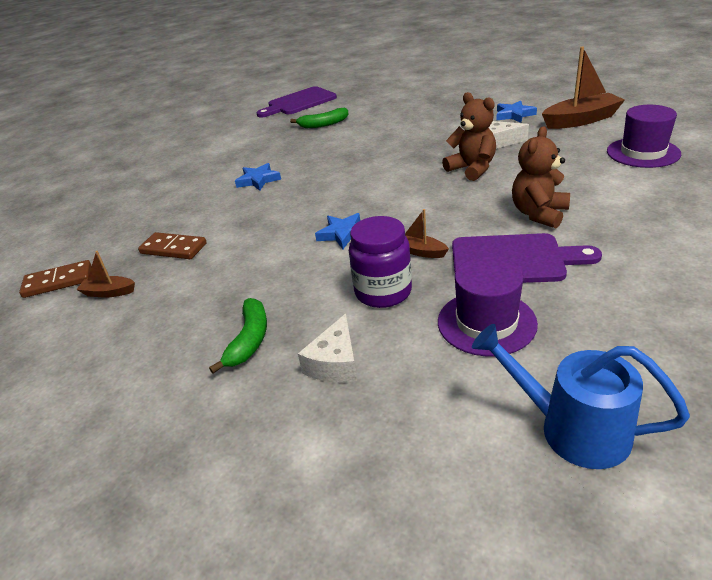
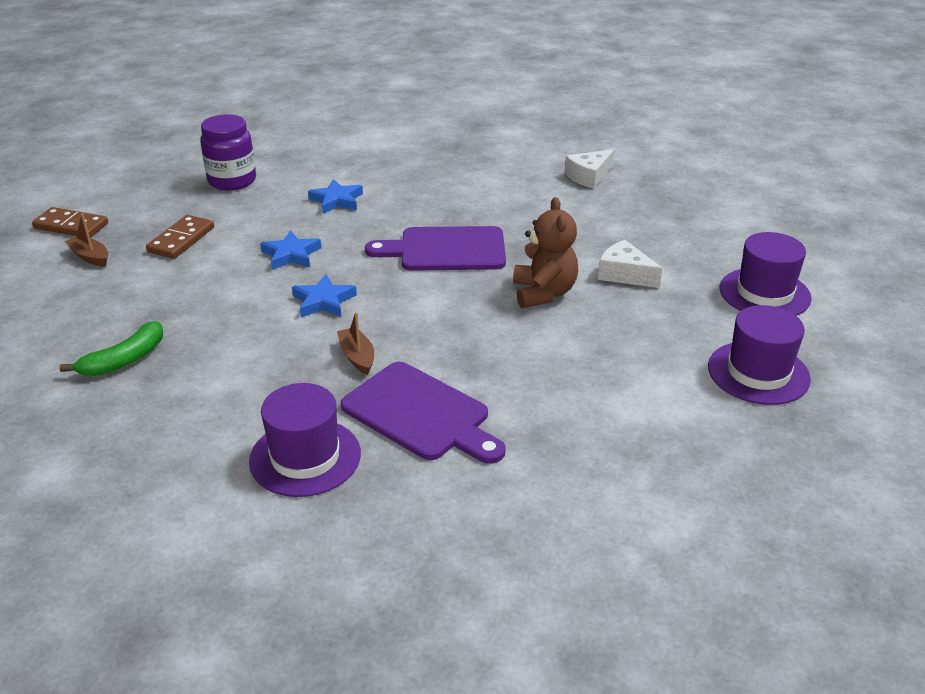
camera: 30 degrees right, 0 degrees up
(173, 249) = (181, 240): brown domino -> brown domino turned 60 degrees clockwise
(299, 102) = (504, 117): purple cutting board -> purple cutting board (446, 250)
(323, 124) = (486, 160): green banana -> none
(335, 363) = (152, 418): white cheese -> white cheese (589, 177)
(383, 292) = (271, 378): purple jar -> purple jar (232, 181)
(514, 115) = (701, 247): blue star -> blue star (291, 255)
(539, 214) = (522, 381): brown teddy bear -> none
(571, 429) = (227, 581): blue watering can -> none
(581, 120) = (764, 293): brown boat -> purple hat

